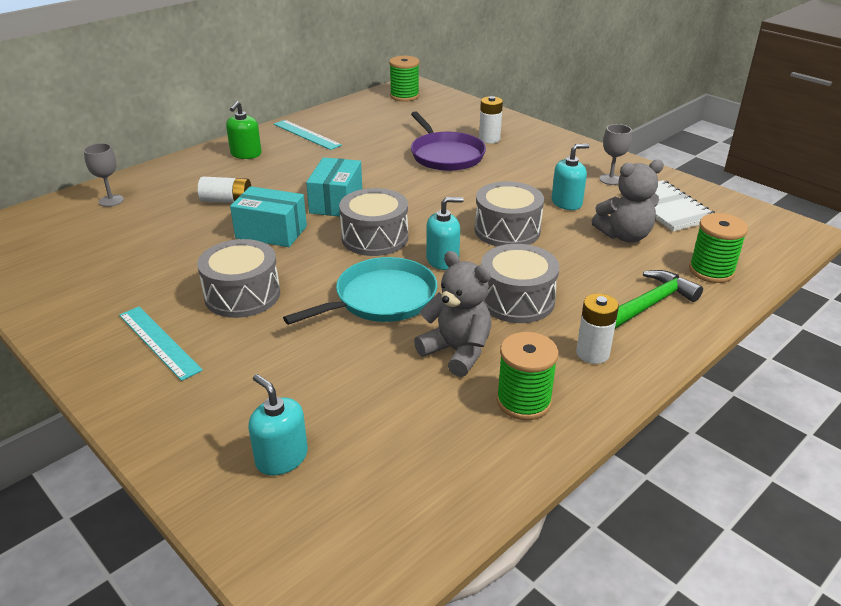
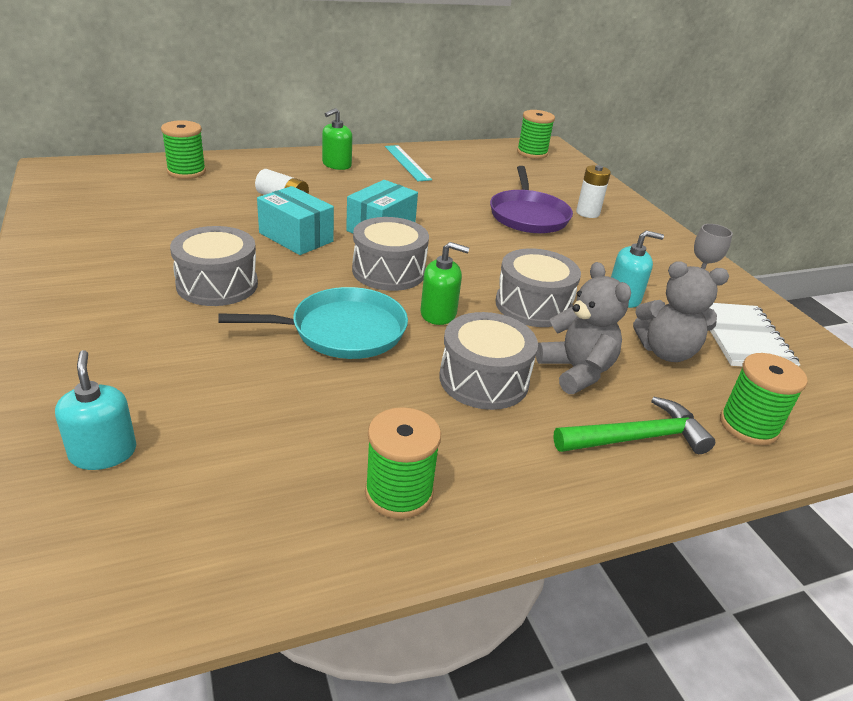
camera: 20 degrees right, 0 degrees up
(111, 201) = (186, 172): grey goblet -> green spool
(159, 342) = (106, 302): turquoise ruler -> none
(442, 260) = (438, 313): turquoise soap dispenser -> green soap dispenser
(457, 351) = (372, 411): grey teddy bear -> grey teddy bear (576, 371)
(592, 353) = (523, 469): white battery -> none

